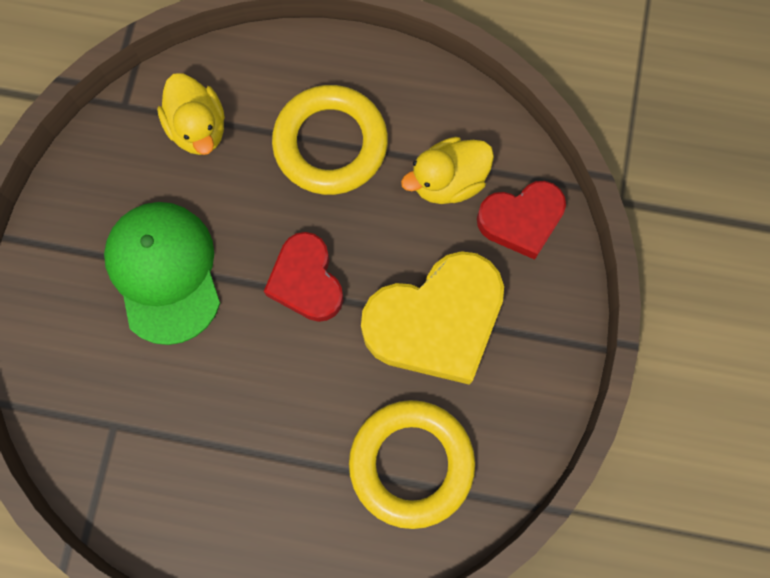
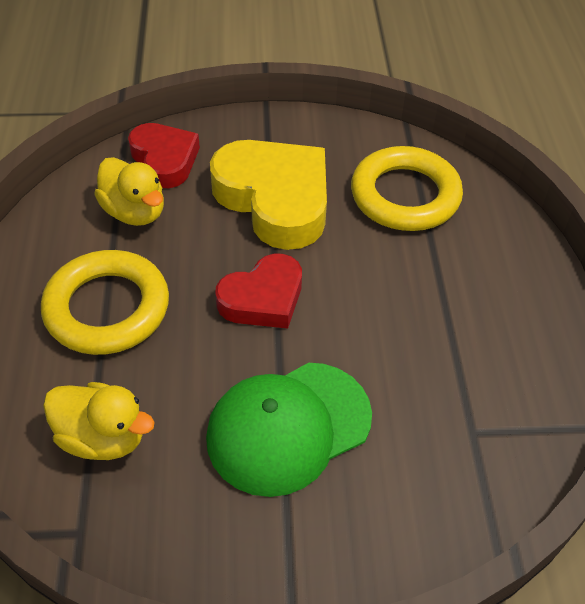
camera: 105 degrees left, 25 degrees down
(198, 128) = (103, 437): yellow duck -> yellow duck turned 60 degrees clockwise

